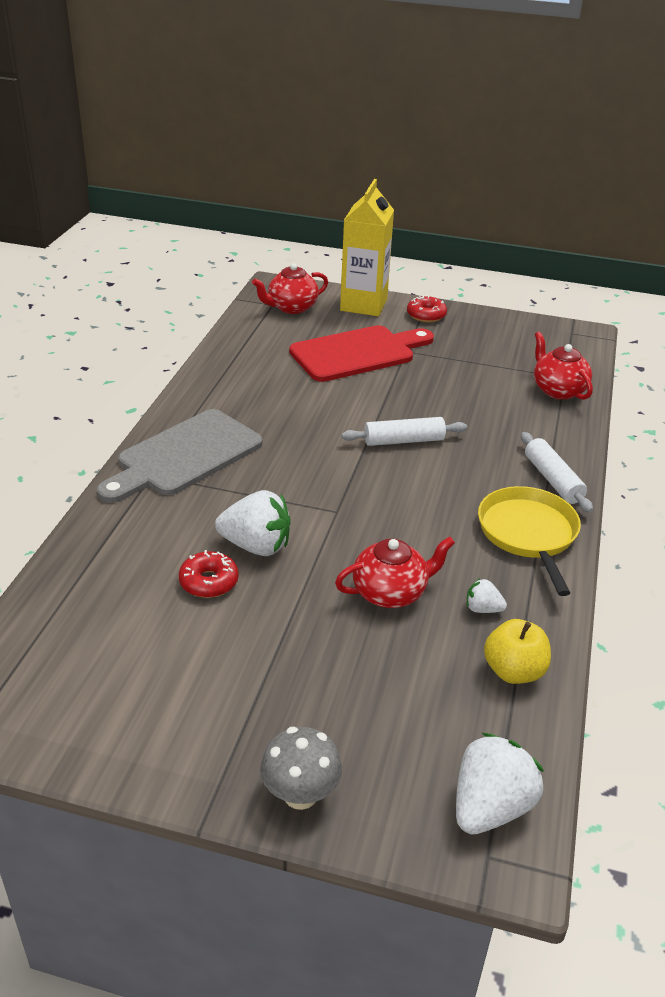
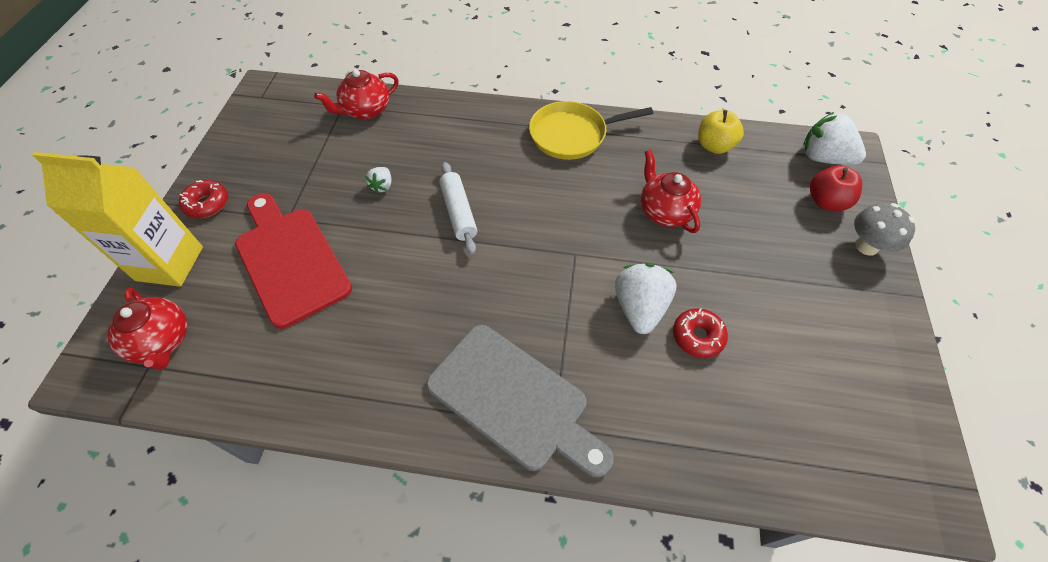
camera: 95 degrees left, 20 degrees up
(392, 774) = (826, 202): none -> red apple
(482, 609) = (662, 160): white strawberry -> white strawberry (382, 186)
(553, 480) = (501, 119): white rolling pin -> none

